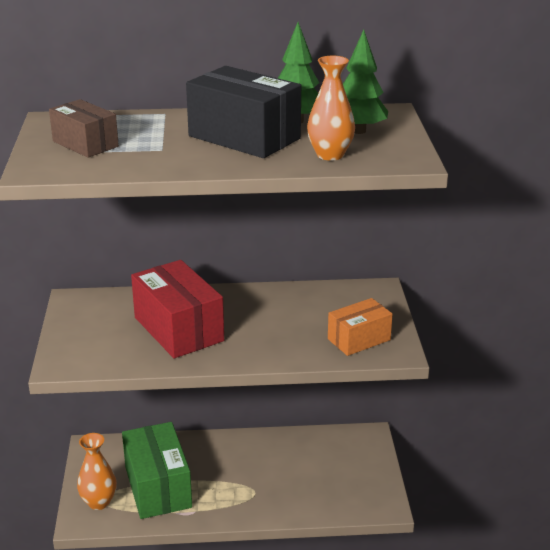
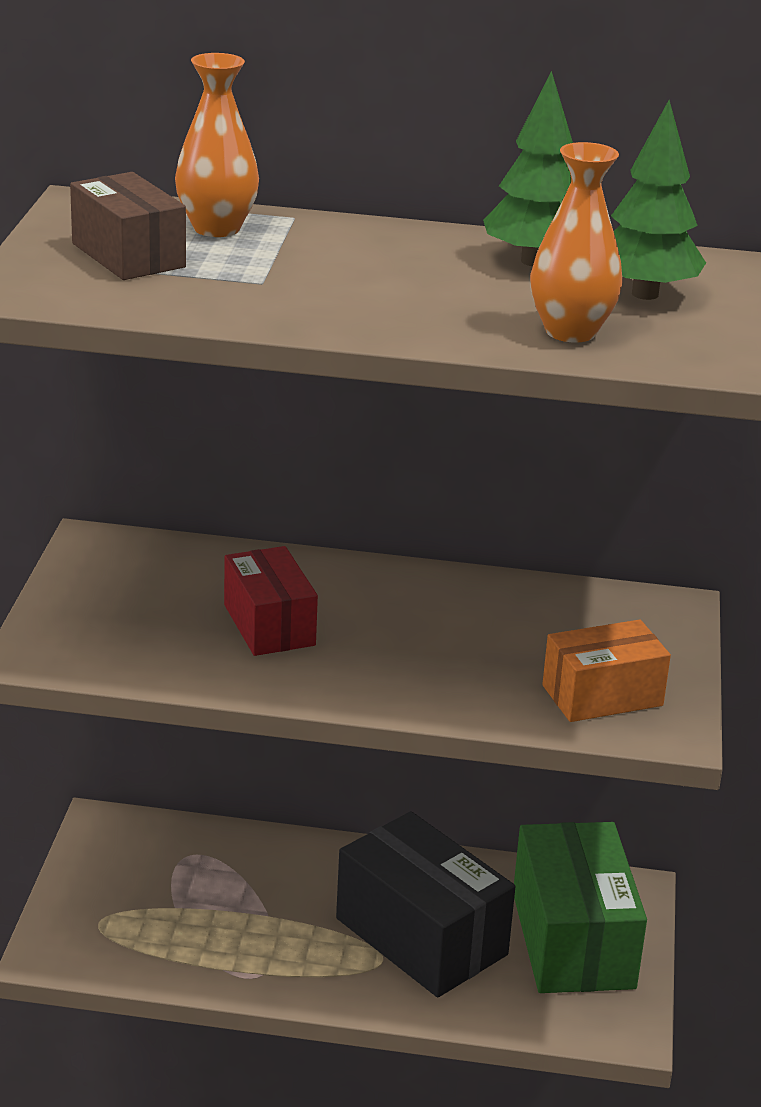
camera: 10 degrees right, 0 degrees up
(99, 502) = (91, 926): orange vase -> orange vase (216, 228)
(158, 487) = (205, 918): green box -> green box (573, 940)
(178, 329) = (269, 625): red box -> red box, size x0.61
(244, 137) = (423, 279): black box -> black box (421, 936)

